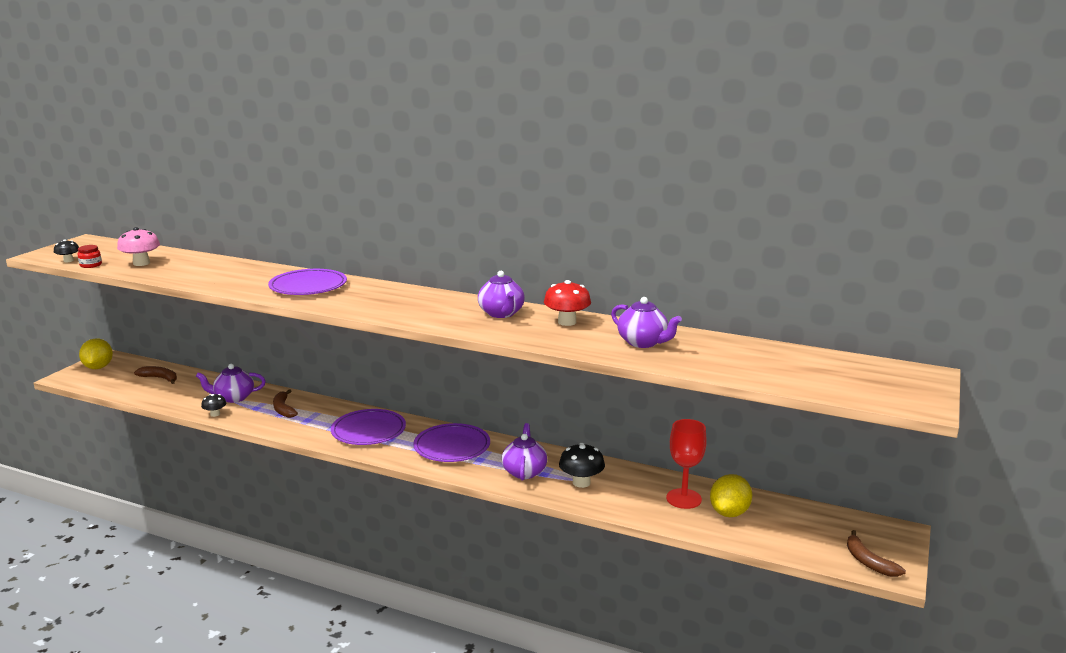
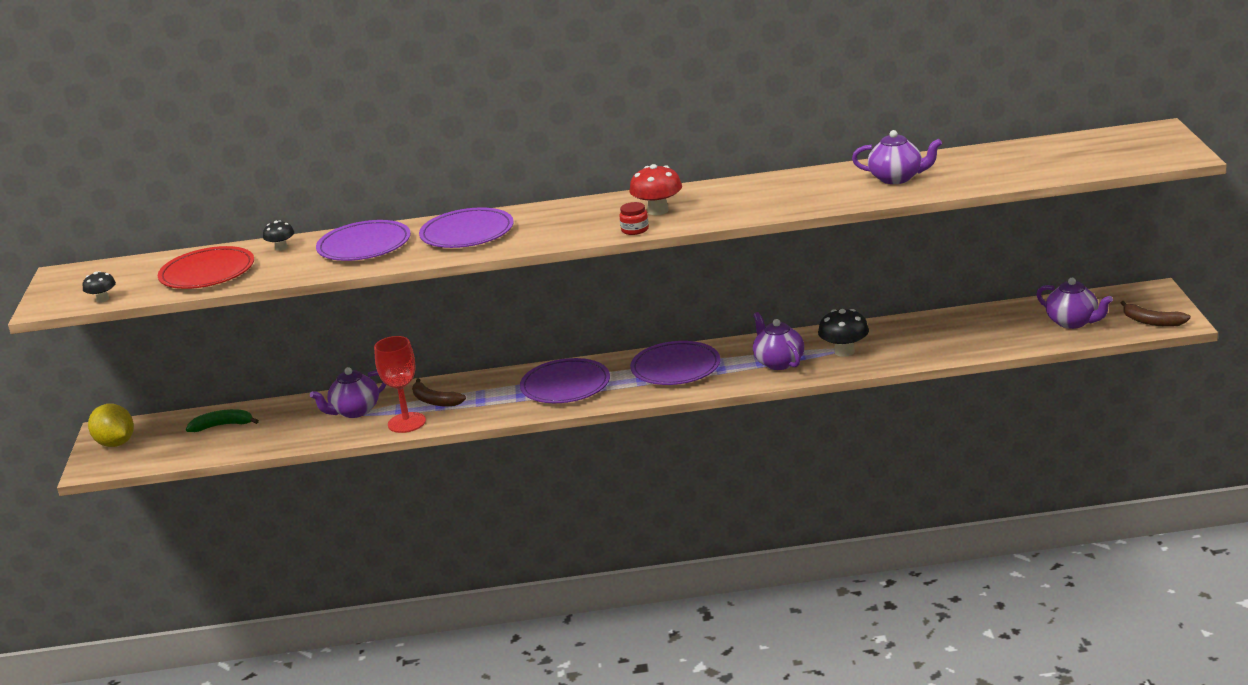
camera: 25 degrees left, 5 degrees up
(91, 265) = (146, 294): red jar -> red jar (635, 230)
(141, 263) = (207, 273): pink mushroom -> red plate
(160, 378) = (222, 426): brown banana -> green banana
(215, 414) = (362, 433): black mushroom -> black mushroom (281, 248)
(243, 275) = (364, 246): none -> purple plate
(501, 313) = (723, 195): purple teapot -> purple teapot (1073, 322)
(567, 322) = (798, 182): red mushroom -> red mushroom (658, 211)
(683, 499) = (952, 331): red goblet -> red goblet (406, 423)
(729, 513) = (1003, 327): yellow lemon -> none

